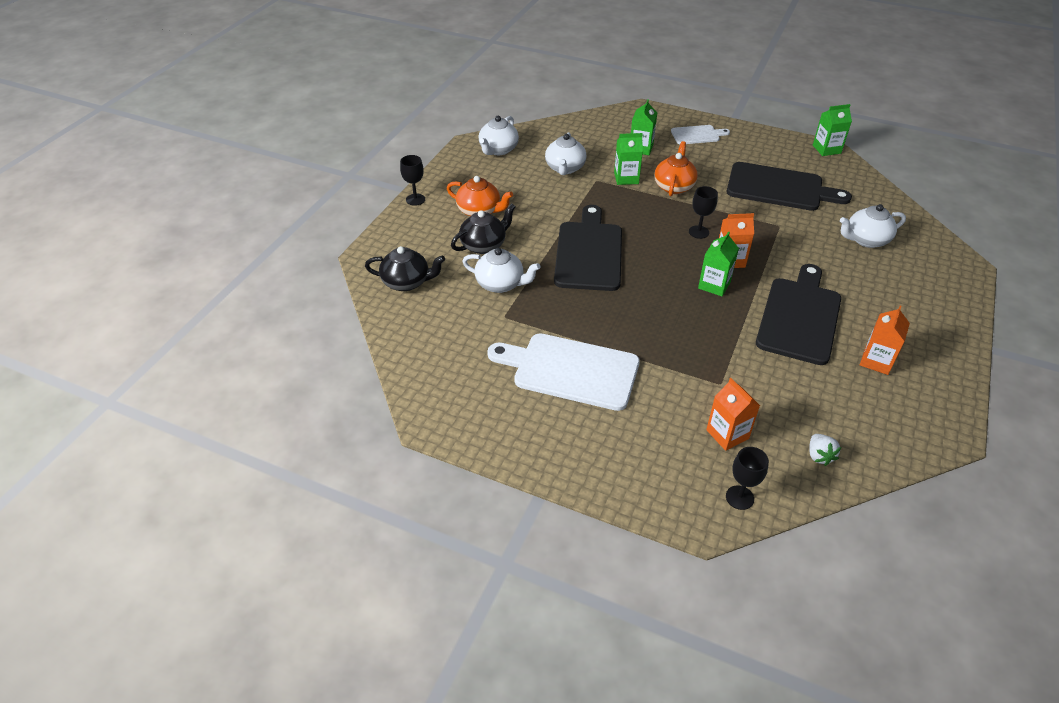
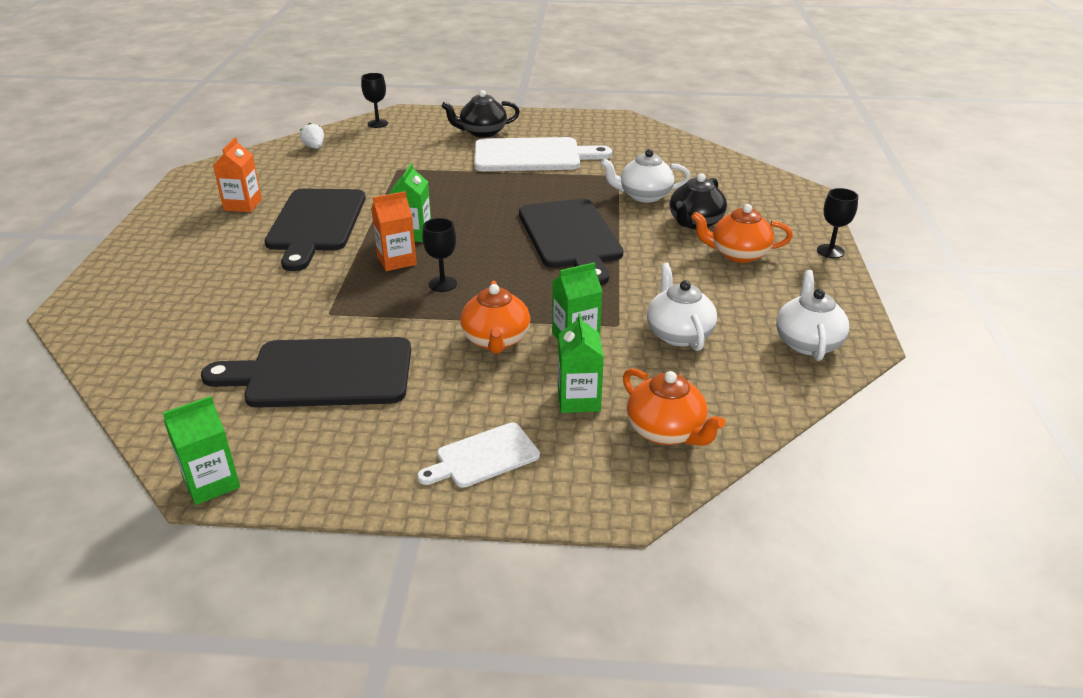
camera: 160 degrees right, 10 degrees down
(407, 282) = (736, 181): black teapot -> black teapot (482, 132)
(606, 128) = (666, 431): none -> orange teapot
(727, 434) = (389, 146): orange carton -> none
(866, 240) = (203, 318): white teapot -> none

